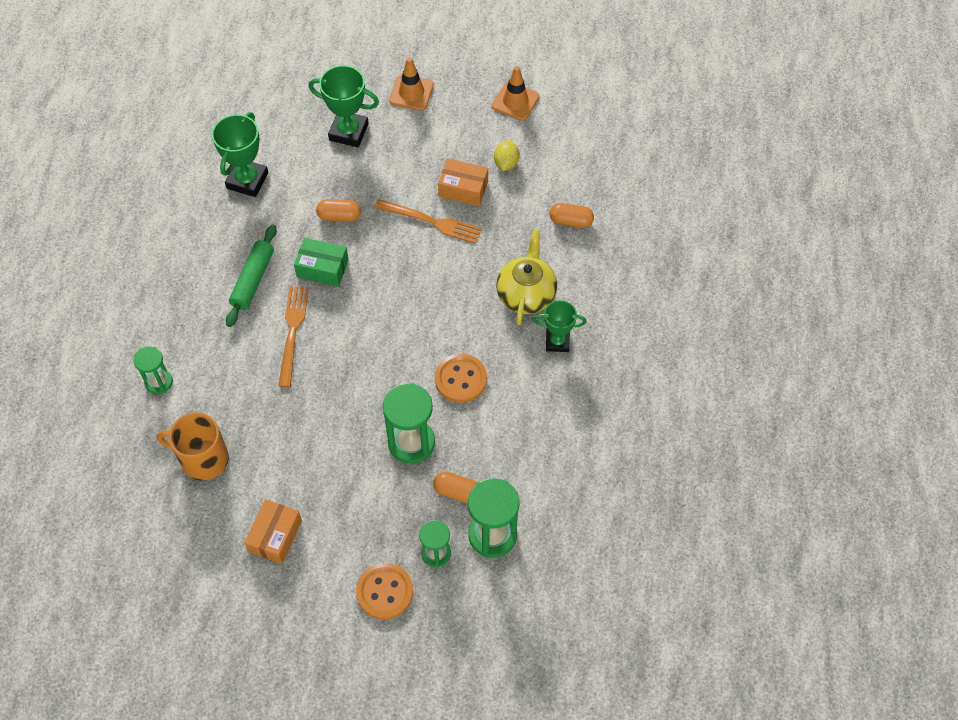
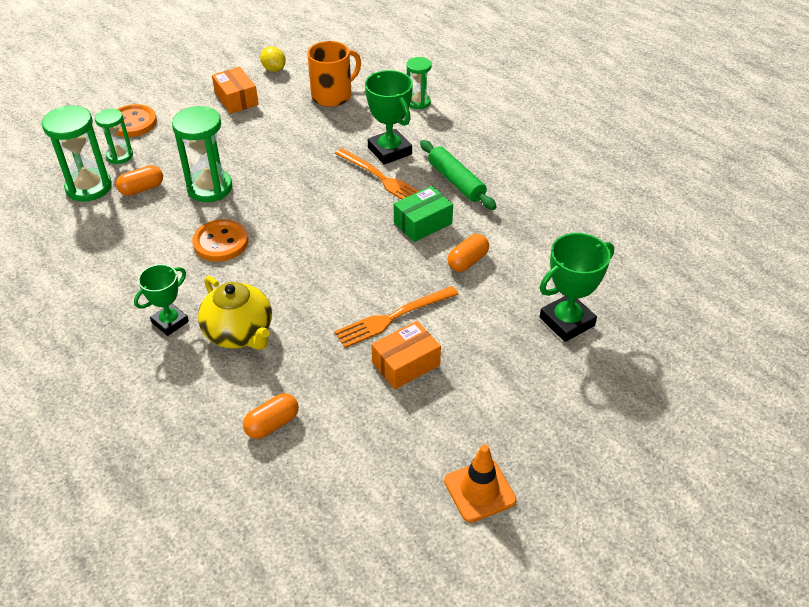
camera: 130 degrees right, 15 degrees down
(247, 180) = (569, 226): green trophy -> green trophy (389, 151)
(411, 93) = (578, 402): orange traffic cone -> none
(506, 163) = (401, 420): yellow lemon -> yellow lemon (274, 69)

